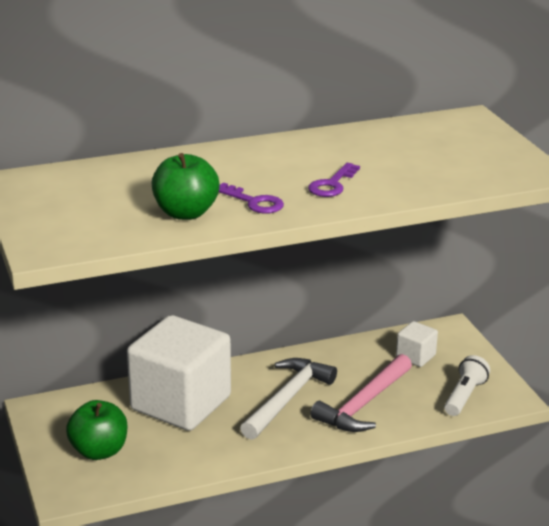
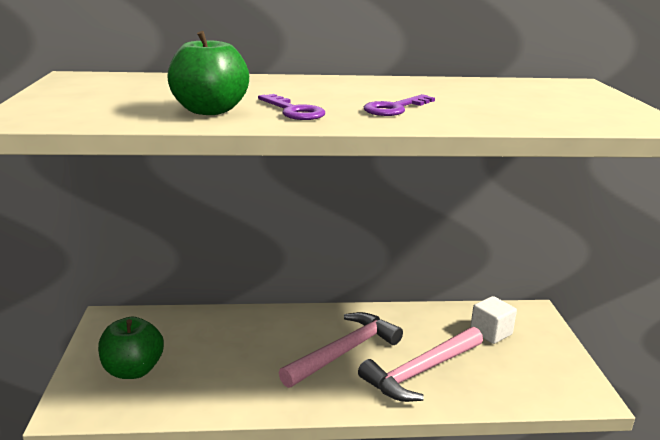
camera: 15 degrees right, 5 degrees down
(181, 403) = (239, 337): white cube -> none
(287, 399) = (344, 352): white hammer -> pink hammer
(464, 396) = (534, 383): white flashlight -> none

